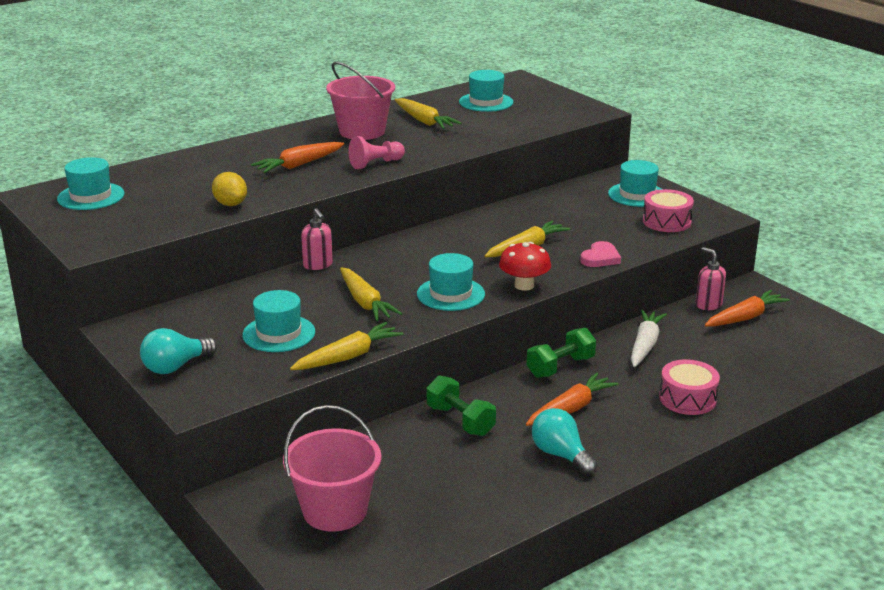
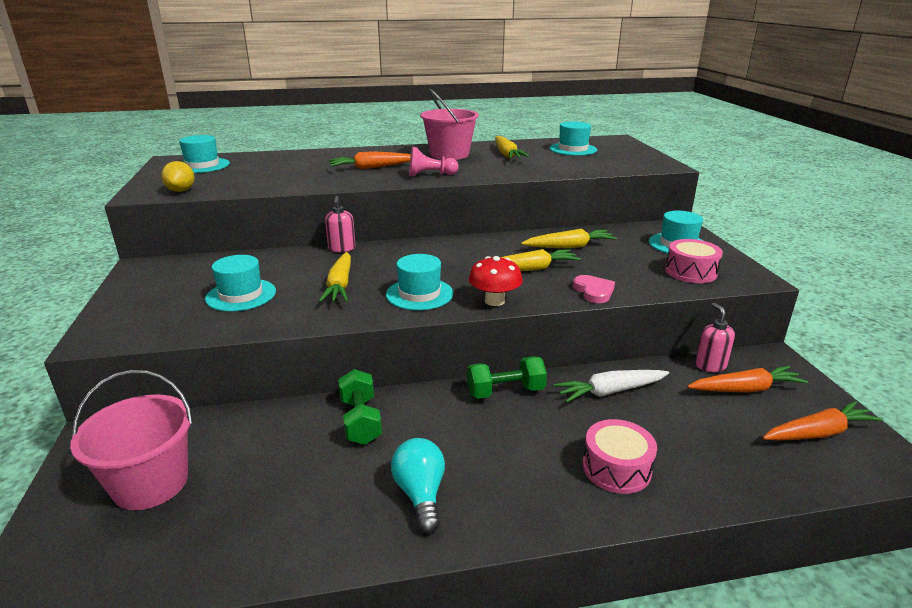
camera: 25 degrees right, 0 degrees up
(175, 367) = (131, 303): turquoise light bulb -> none
(230, 204) = (283, 184): yellow lemon -> yellow lemon (181, 191)
(348, 357) = (266, 329): yellow carrot -> yellow carrot (569, 247)
(570, 409) = (477, 441): orange carrot -> orange carrot (817, 433)
(600, 258) = (594, 291): pink heart -> pink heart turned 75 degrees counterclockwise
(645, 345) = (610, 391): white carrot -> white carrot turned 150 degrees counterclockwise

